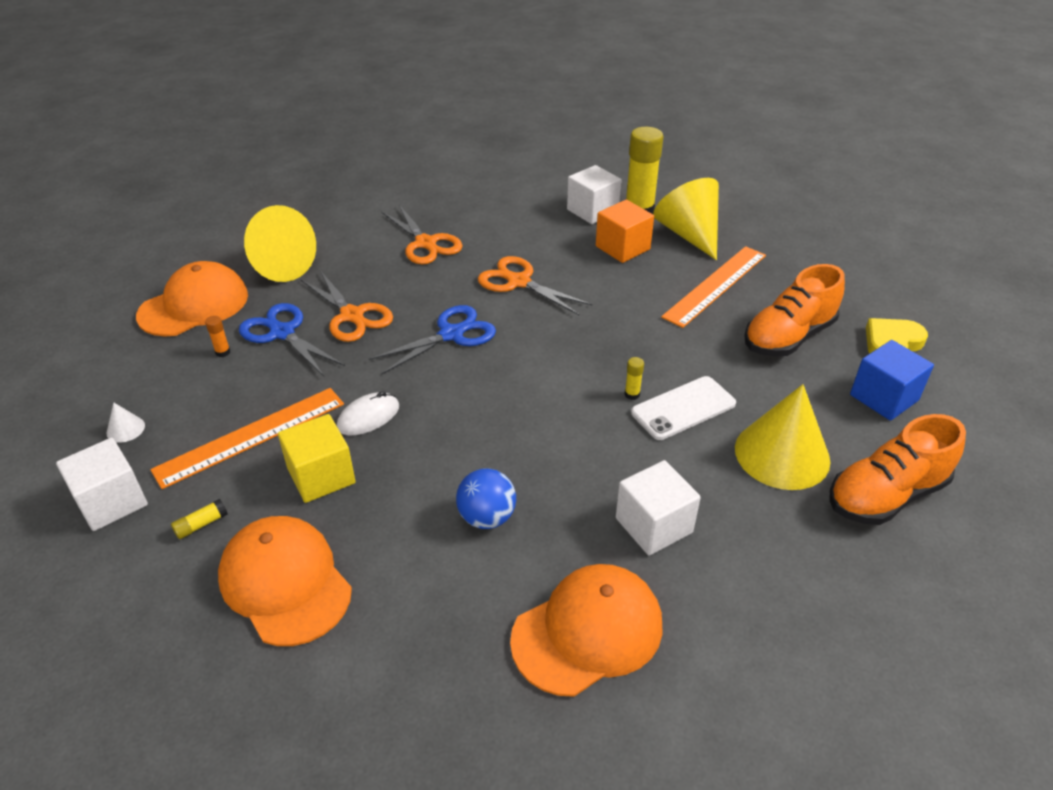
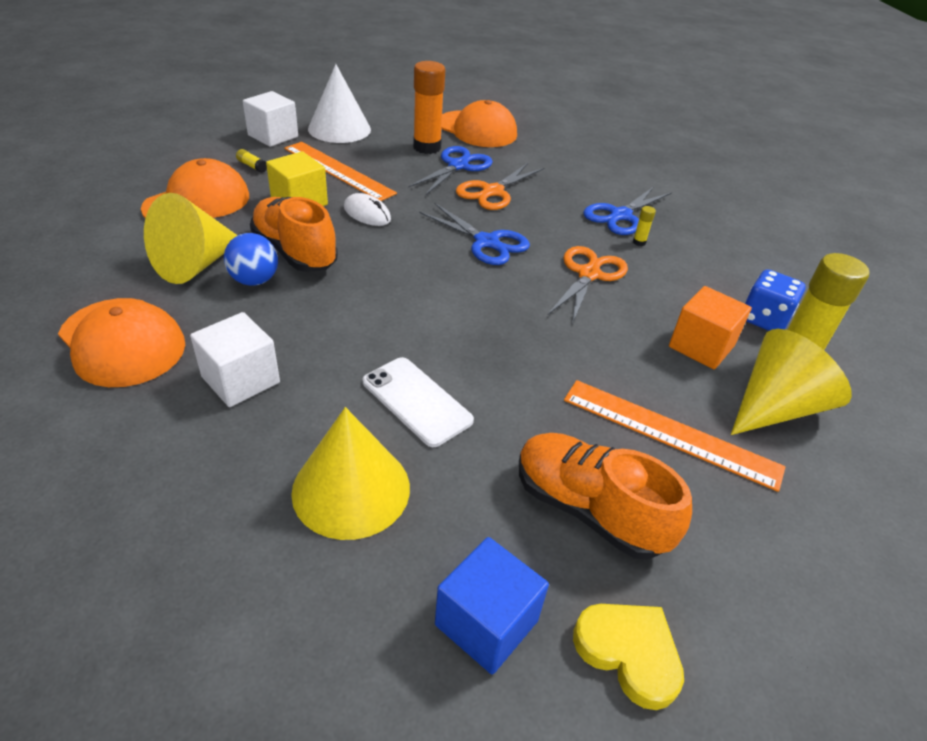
camera: 75 degrees right, 0 degrees up
(125, 429) = (339, 129): white cone -> white cone, size x2.48
(223, 352) = (427, 147): orange glue stick -> orange glue stick, size x2.49
(279, 265) = (544, 153): yellow cone -> yellow cone (196, 264)
(425, 243) = (620, 215): orange scissors -> blue scissors
(592, 211) = (764, 319): white cube -> blue dice
(632, 394) = (430, 361): yellow glue stick -> yellow glue stick (639, 242)
(886, 495) = (283, 600): orange shoe -> orange shoe (295, 252)

